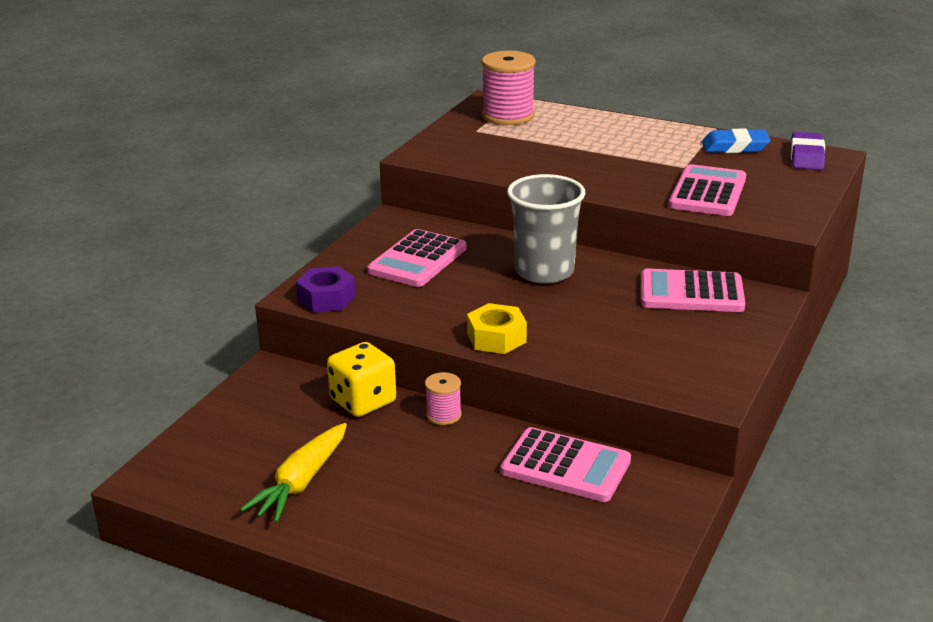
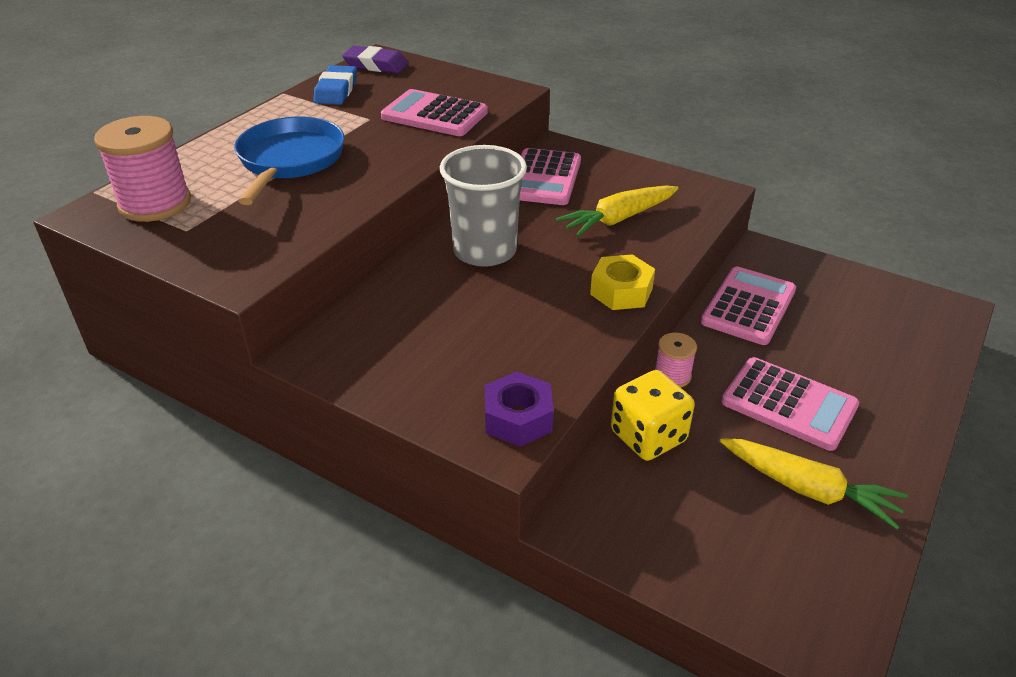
camera: 85 degrees left, 10 degrees up
(417, 260) = (433, 337): pink calculator -> pink calculator (789, 404)
(589, 147) = (289, 161): none -> blue pan
(625, 335) = (619, 219): none -> yellow carrot

